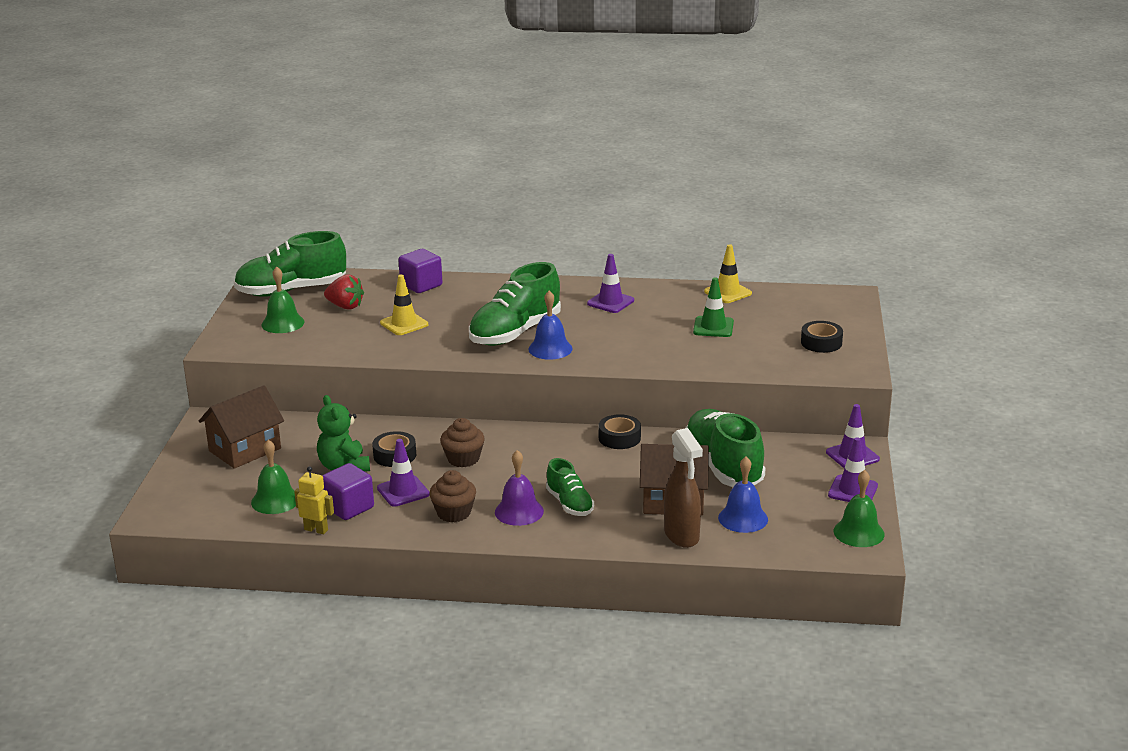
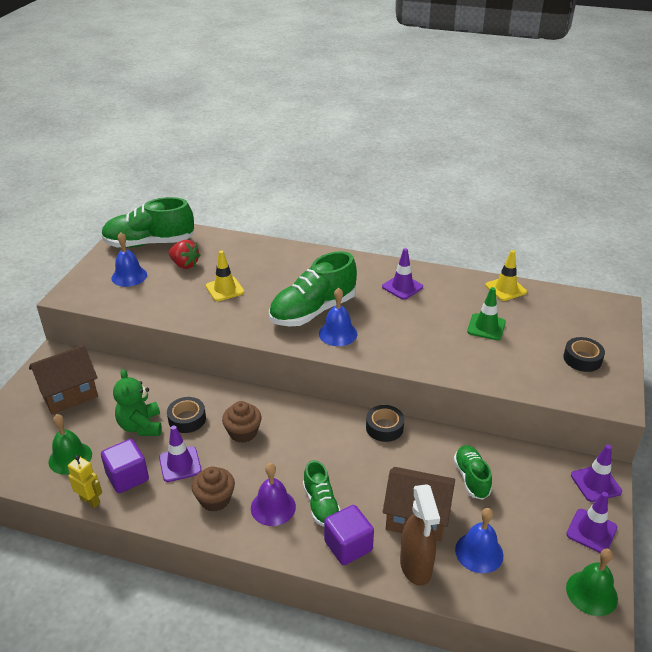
camera: 10 degrees right, 10 degrees up
(283, 323) = (129, 276): green bell -> blue bell
(421, 285) = (252, 250): purple cube -> purple cube (348, 546)
(723, 466) = (471, 478): green shoe -> green shoe, size x0.55

